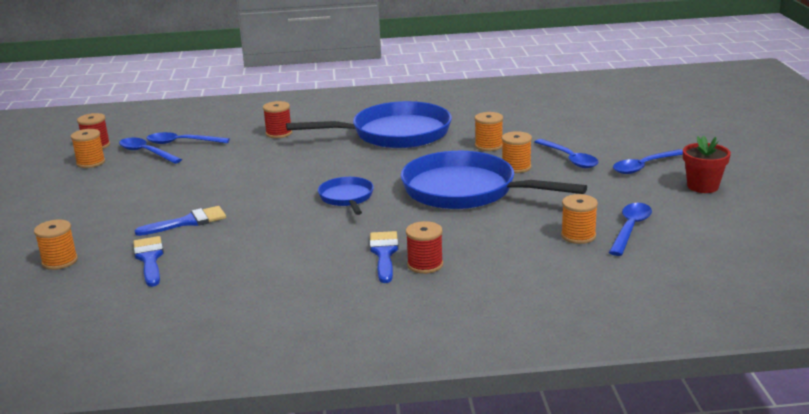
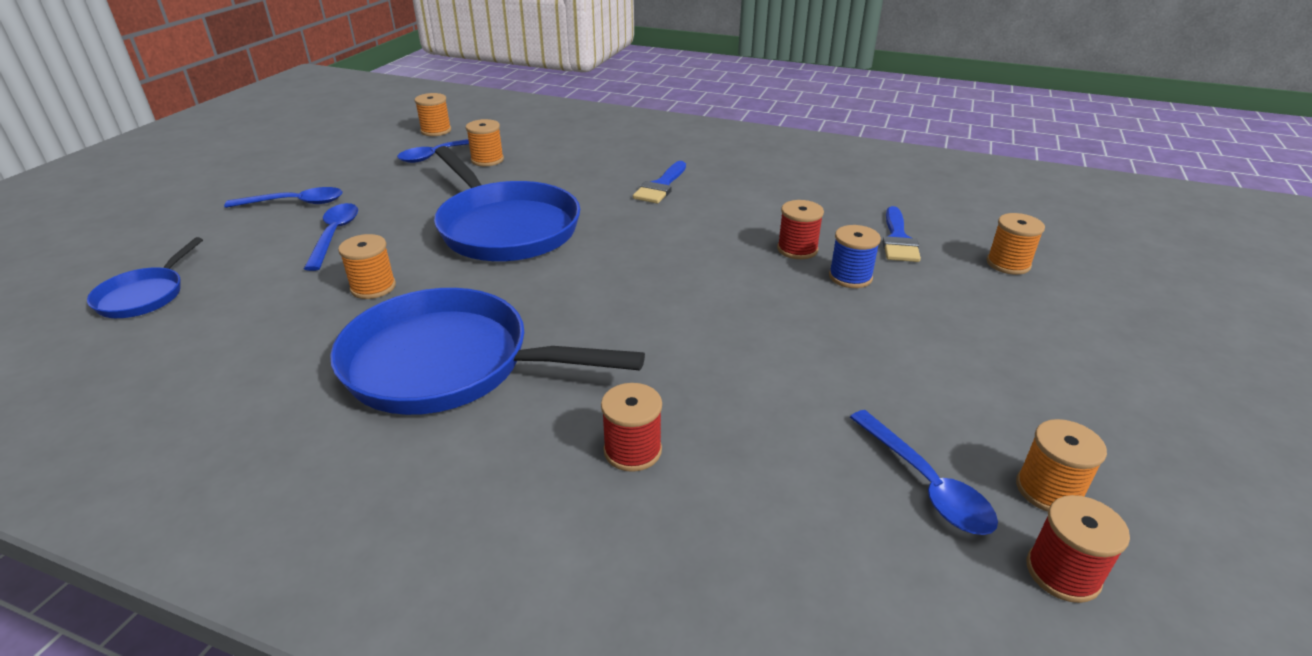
camera: 155 degrees left, 10 degrees up
(182, 143) = (845, 497): blue spoon -> none
(188, 222) = (850, 277): blue brush -> blue spool
(347, 198) = (640, 256): blue pan -> blue pan (145, 295)
(425, 265) = (637, 169): red spool -> red spool (797, 249)
(516, 167) = (406, 242): orange spool -> orange spool (436, 131)
(702, 186) = (305, 170): red flower pot -> none

